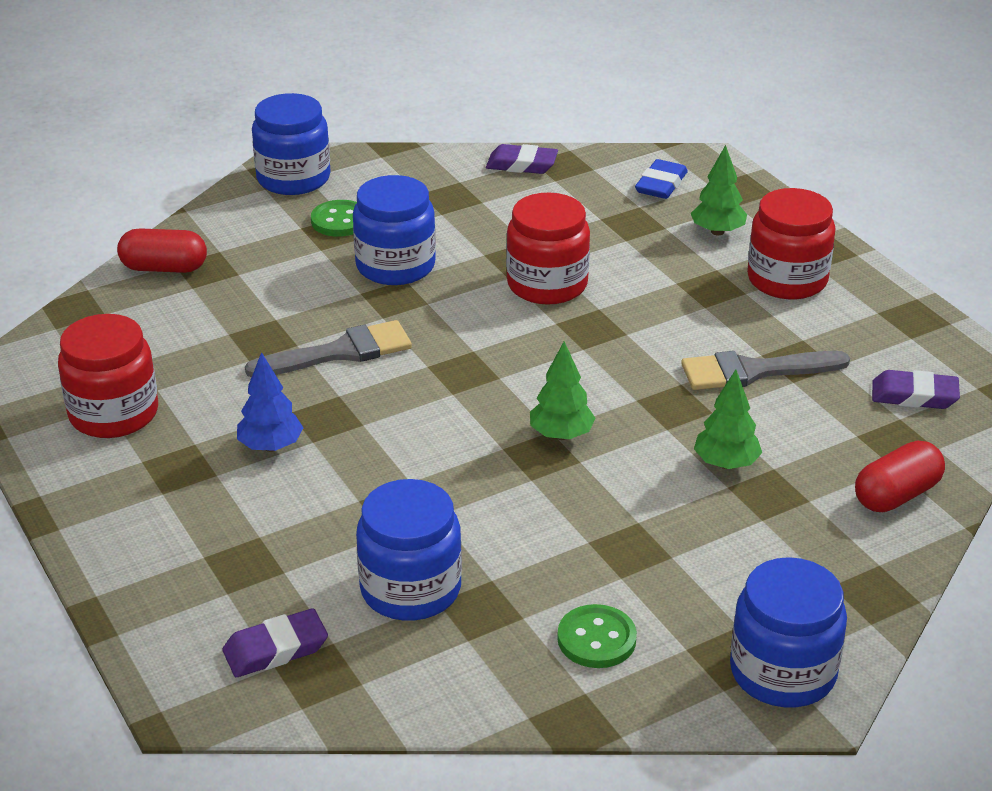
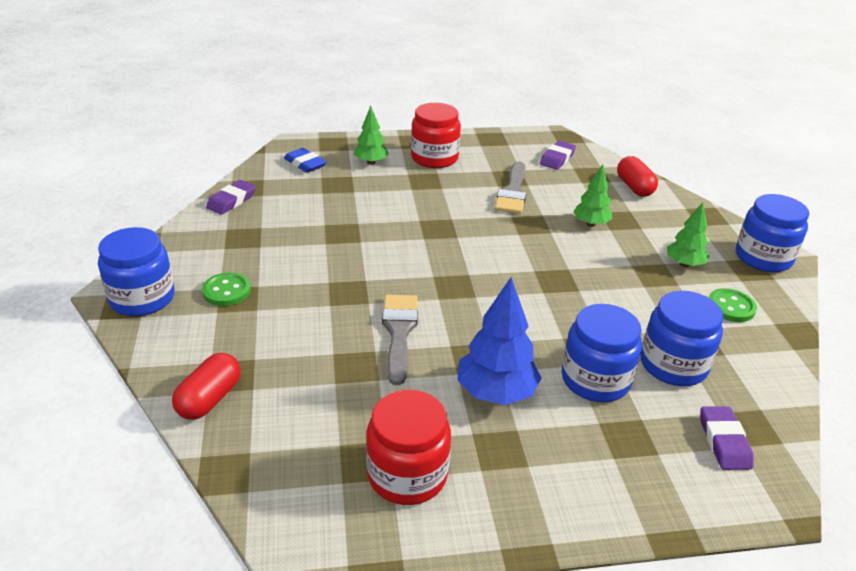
camera: 70 degrees left, 0 degrees up
(271, 446) = (496, 392): blue tree -> blue tree, size x1.59
(395, 266) = (309, 281): blue jar -> blue jar (595, 380)
(547, 284) = (380, 230): red jar -> none
(561, 435) = (540, 268): green tree -> green tree (684, 264)

